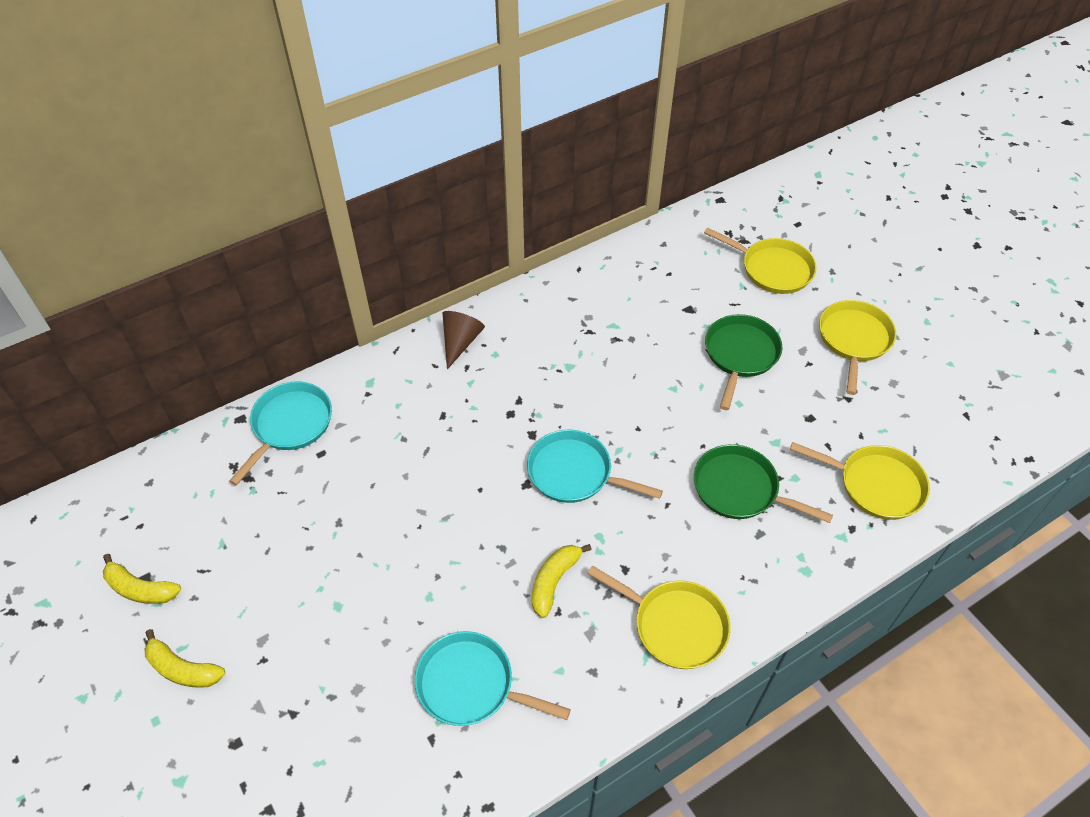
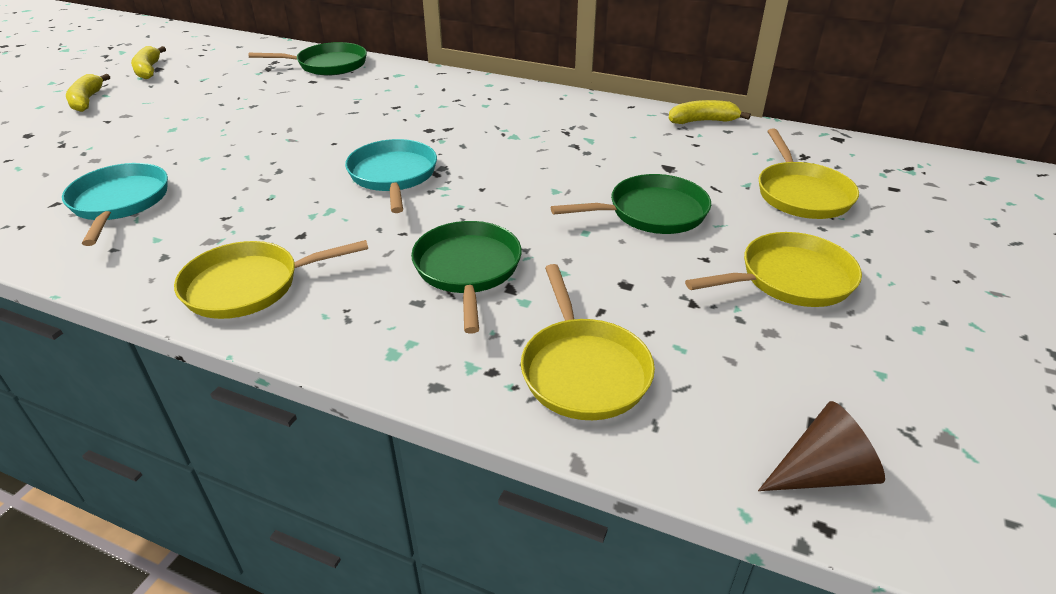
camera: 55 degrees right, 15 degrees down
(290, 425) = (328, 65): turquoise pan -> green pan
(460, 342) = (479, 90): brown cone -> brown cone (822, 473)
(554, 581) = (259, 204): yellow banana -> yellow banana (703, 121)
(675, 625) = (249, 286): yellow pan -> yellow pan turned 75 degrees clockwise

